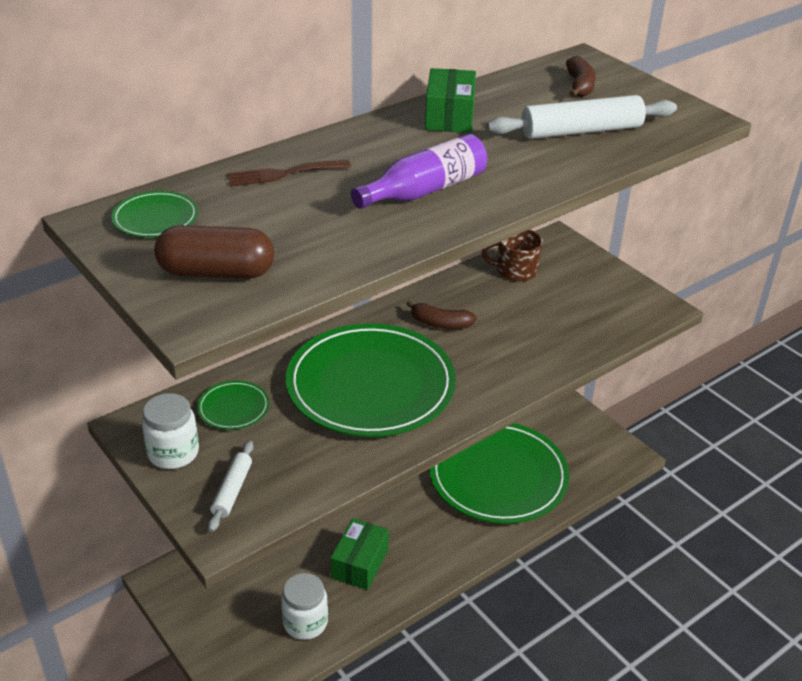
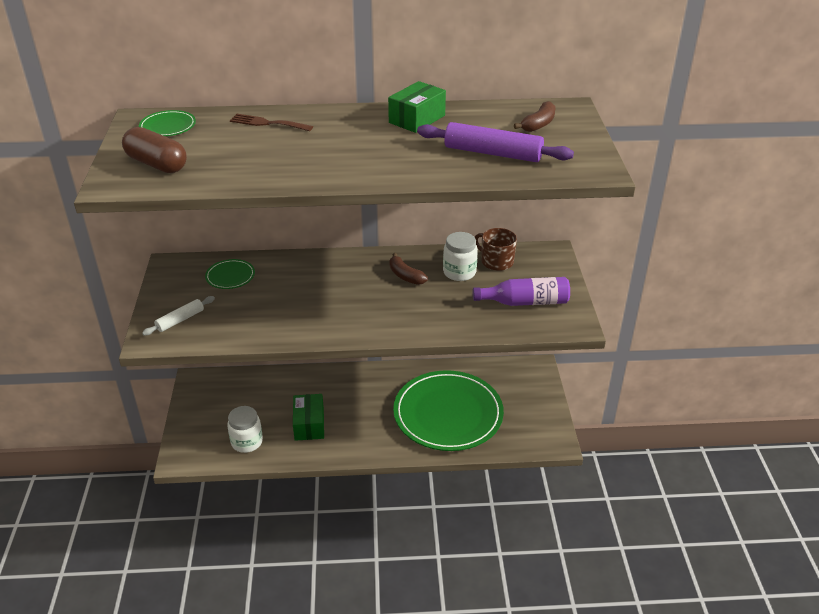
camera: 35 degrees right, 0 degrees up
(173, 453) = (173, 287): white jar -> white jar (459, 272)
(360, 564) = (309, 424): green box -> green box turned 60 degrees counterclockwise
(370, 385) = (320, 295): green plate -> none
(425, 190) = (334, 158): purple bottle -> purple bottle (525, 302)
(581, 131) = (493, 153): white rolling pin -> purple rolling pin

